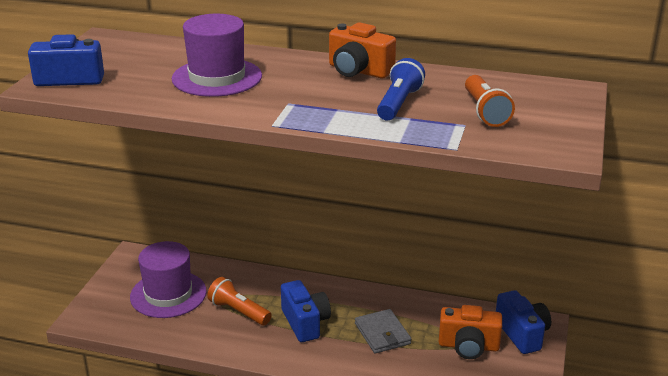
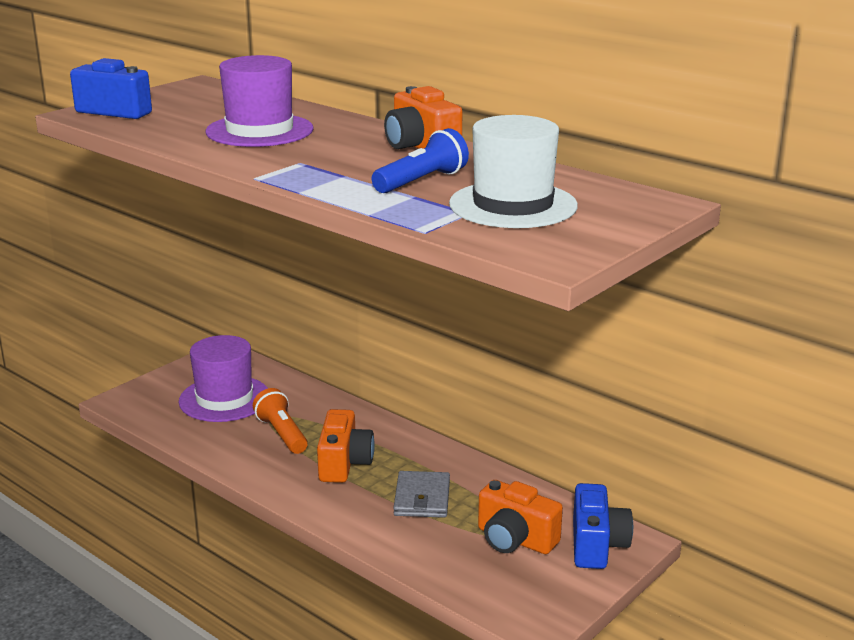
camera: 25 degrees right, 5 degrees down
(305, 323) = (344, 463): blue camera -> orange camera
(485, 112) = (513, 205): orange flashlight -> white hat

